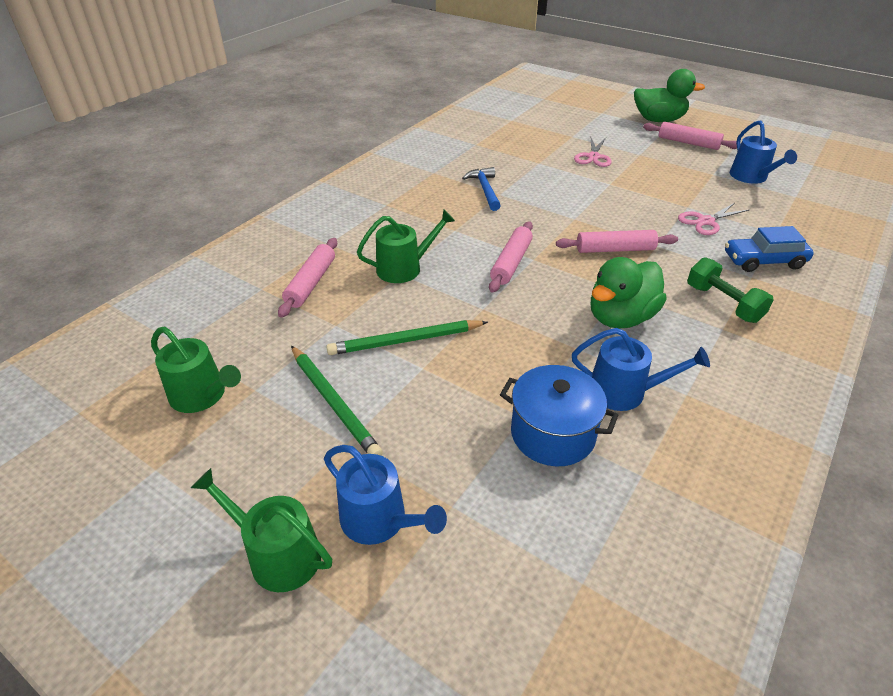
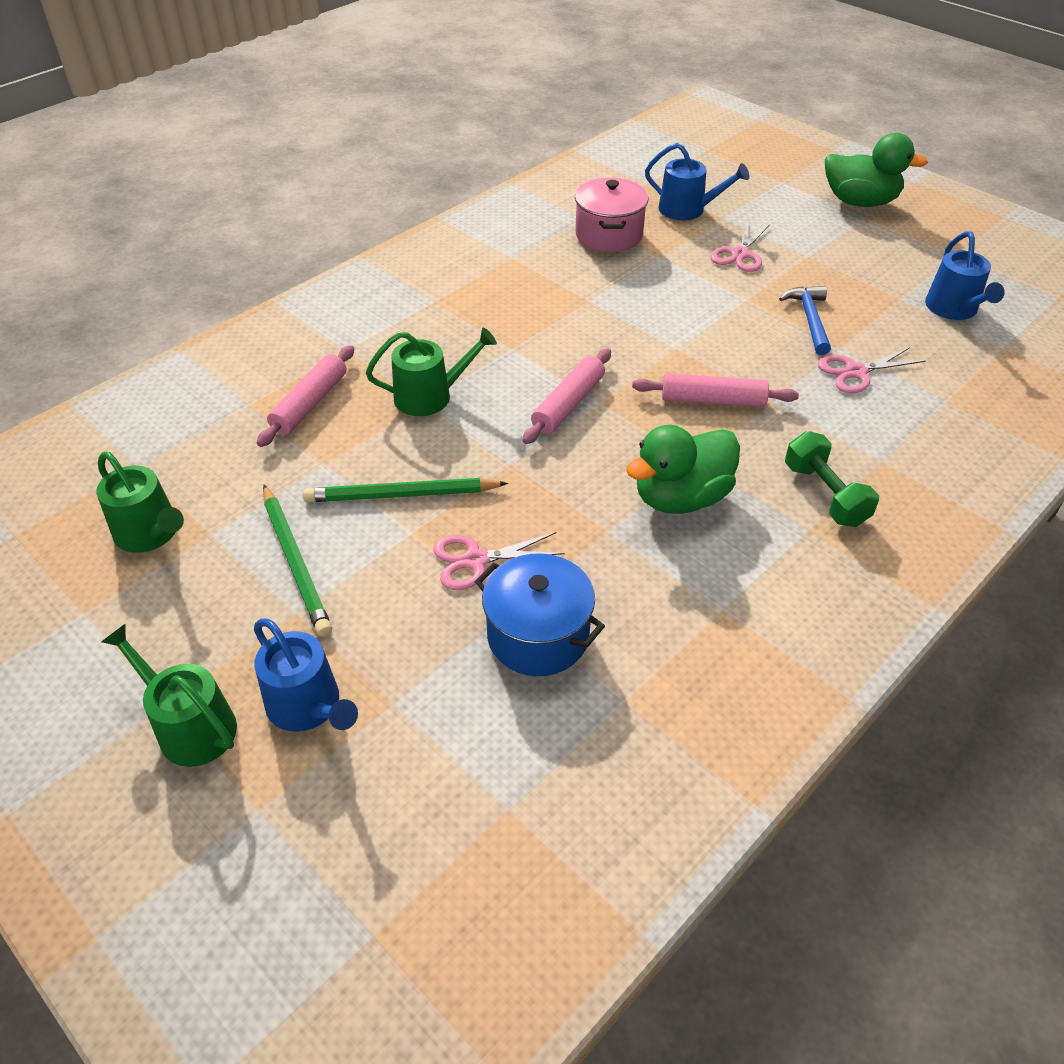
camera: 10 degrees right, 5 degrees up
(481, 382) = (476, 560): none -> pink scissors
(485, 190) = (571, 292): blue hammer -> blue hammer (809, 319)
(497, 153) = (609, 235): none -> pink pot
(624, 391) = (646, 596): blue watering can -> blue watering can (687, 210)
(688, 143) = (887, 244): pink rolling pin -> none
(763, 261) = (909, 441): blue car -> none

